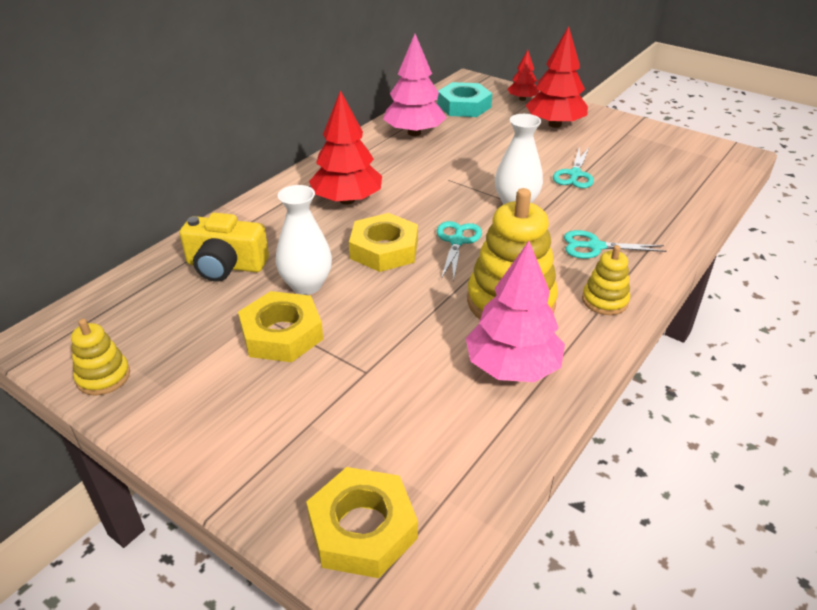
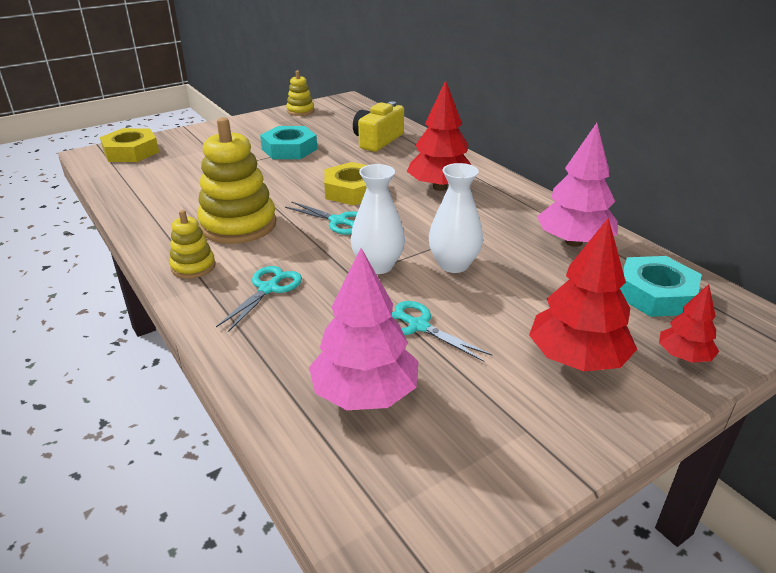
camera: 110 degrees right, 5 degrees down
(282, 334) = (289, 149): yellow nut -> turquoise nut
(306, 285) = (332, 160): white vase -> white vase (453, 264)
(512, 367) = (176, 209): pink tree -> pink tree (365, 394)

